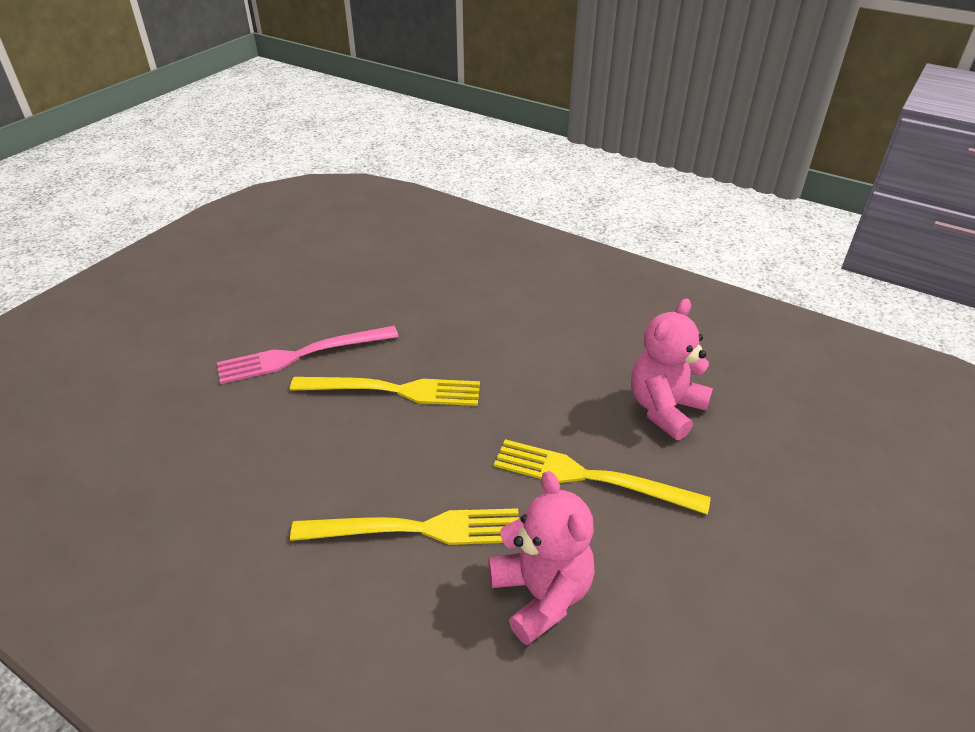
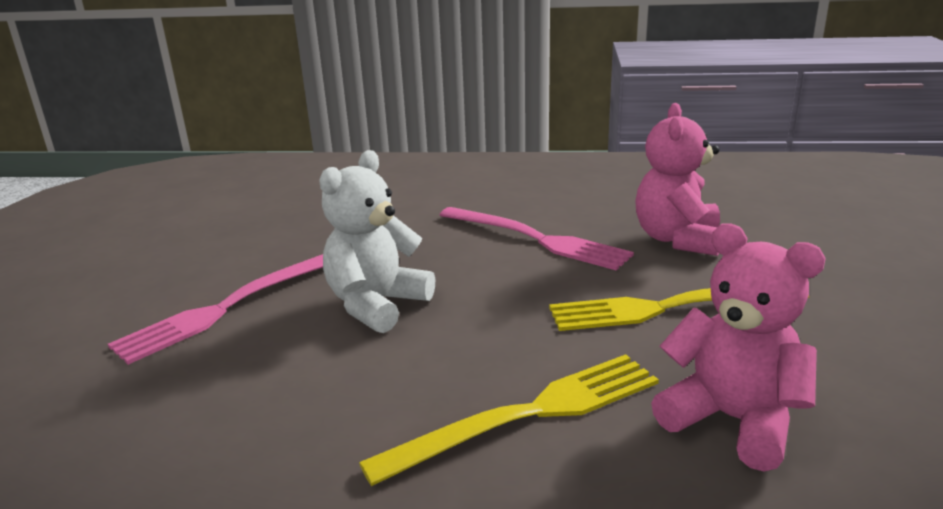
camera: 25 degrees left, 15 degrees down
(393, 390) = (377, 305): yellow fork -> white teddy bear
(552, 365) = (535, 239): none -> pink fork

